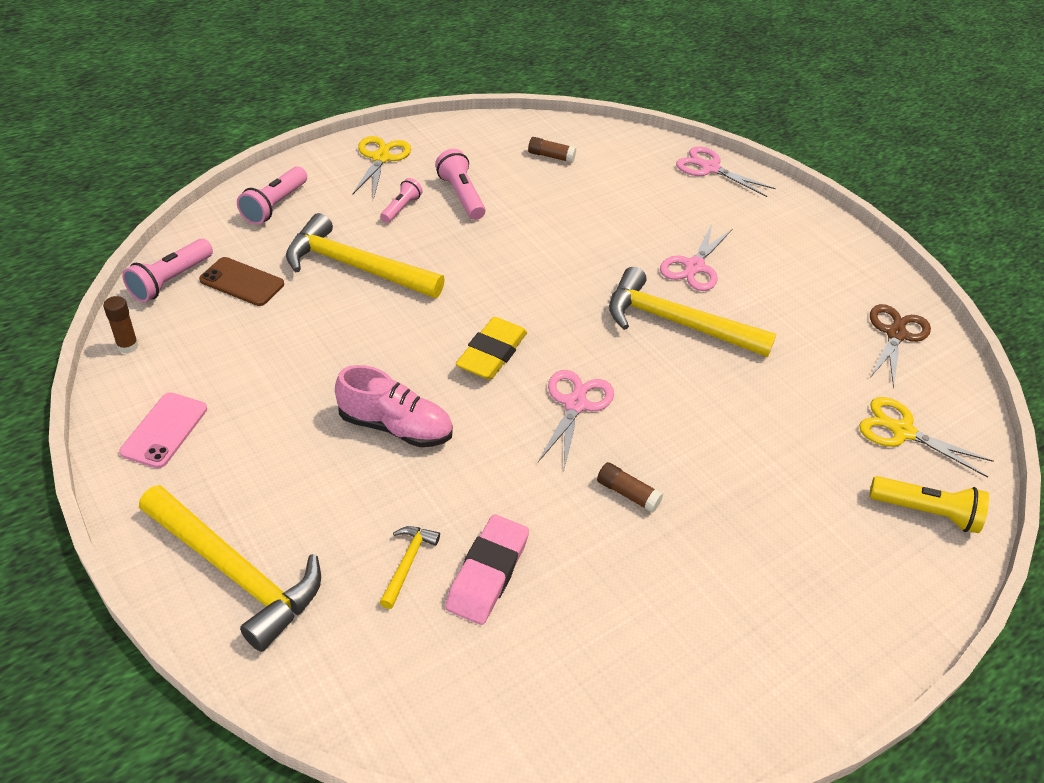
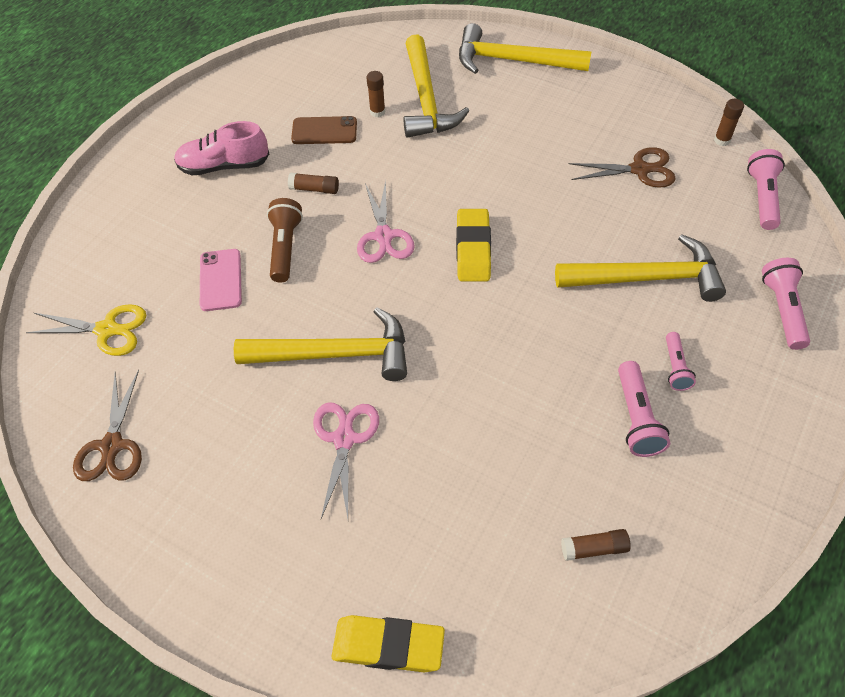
camera: 160 degrees right, 10 degrees up
(164, 430) = (632, 105): pink phone -> pink phone (221, 280)
(242, 282) = (713, 221): brown phone -> brown phone (324, 131)
(249, 355) = (640, 169): none -> brown scissors
(381, 158) = (764, 432): yellow scissors -> none
(395, 427) = (497, 166): pink shoe -> pink shoe (224, 166)
(407, 563) = (426, 99): yellow hammer -> yellow hammer, size x2.24
(461, 196) = (636, 418): pink flashlight -> pink flashlight turned 45 degrees clockwise
(487, 573) = (377, 112): pink eraser -> brown glue stick
(690, 438) = (285, 247): none -> brown flashlight
(709, 168) = (388, 646): pink scissors -> yellow eraser
(926, 512) = (89, 265): yellow flashlight -> none

